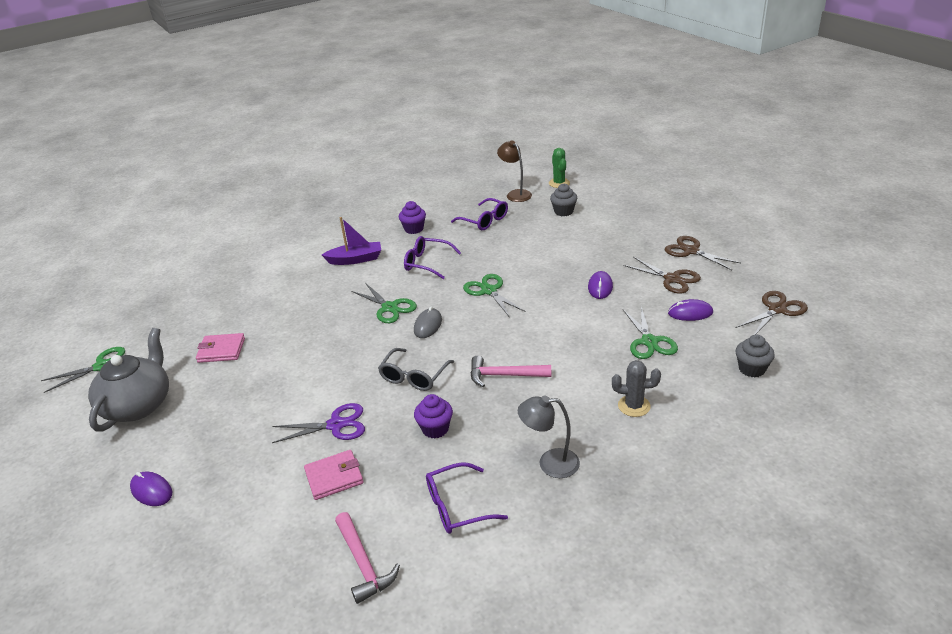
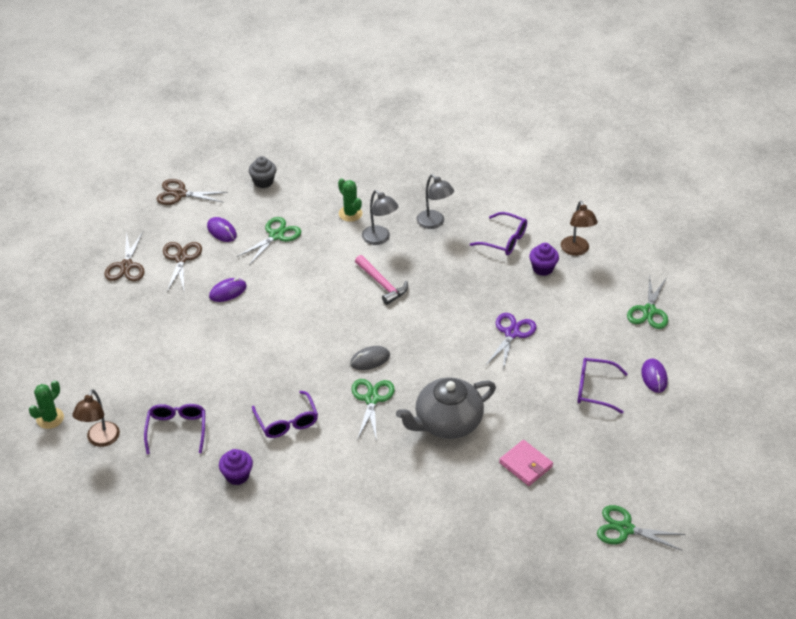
camera: 135 degrees left, 10 degrees up
(138, 405) = (621, 458): grey teapot -> grey teapot (447, 422)
(208, 437) = (594, 389): none -> purple glasses
(334, 477) = (546, 302): pink wallet -> none
(336, 425) = (512, 333): purple scissors -> purple scissors turned 75 degrees clockwise
(355, 259) = (328, 480): purple boat -> none
(363, 564) = (576, 250): pink hammer -> brown lamp
(414, 377) = (430, 328): grey glasses -> none
(435, 429) = (462, 285): purple cupcake -> purple cupcake (542, 268)
(489, 291) = (291, 353): green scissors -> green scissors (649, 311)
(563, 211) = (113, 380): grey cupcake -> none
(570, 407) = (379, 239): none -> grey lamp
(634, 406) = (350, 213): grey cactus -> green cactus

